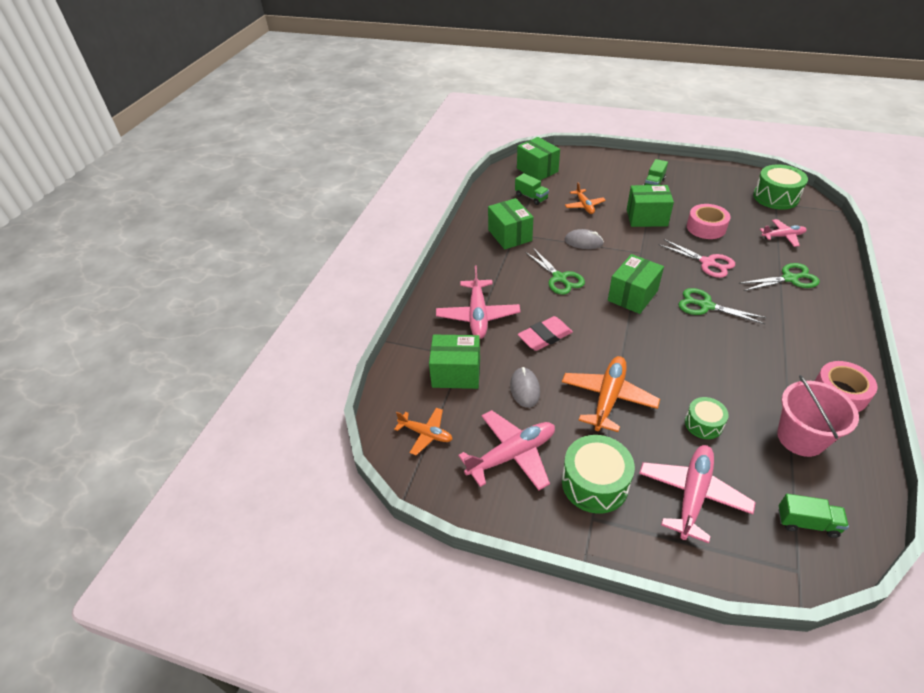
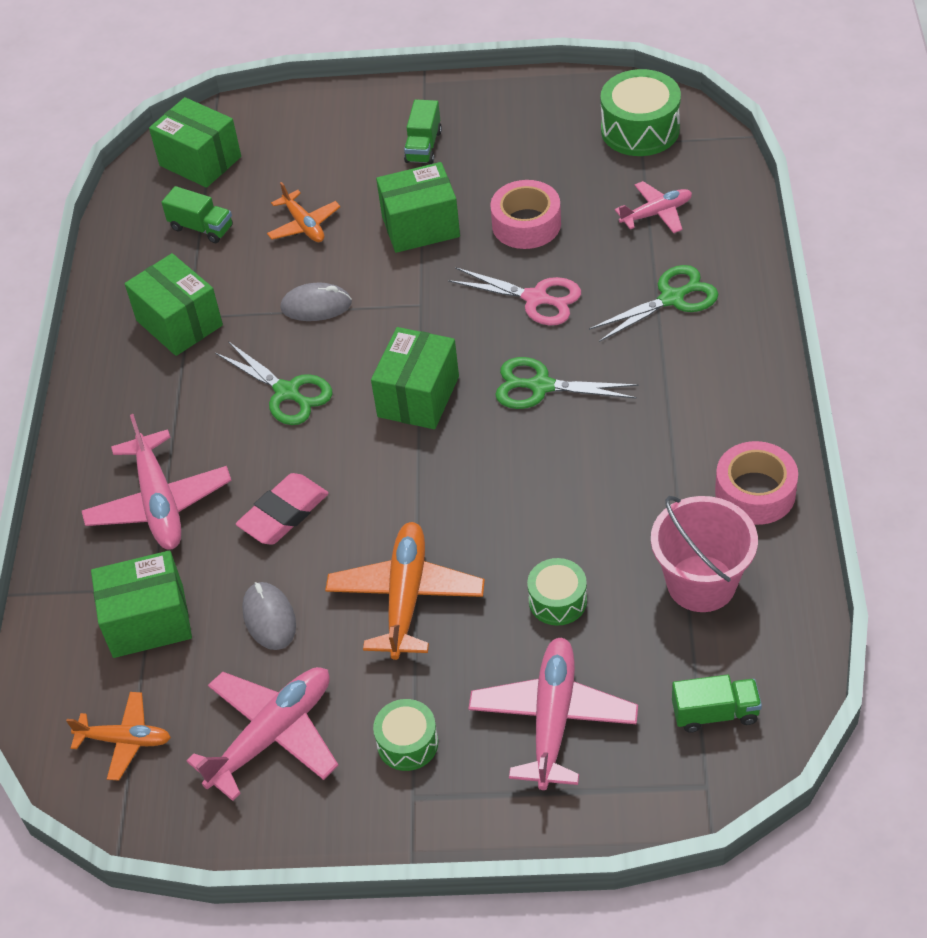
camera: 15 degrees left, 5 degrees up
(594, 483) = (407, 743): green drum -> green drum, size x0.60

